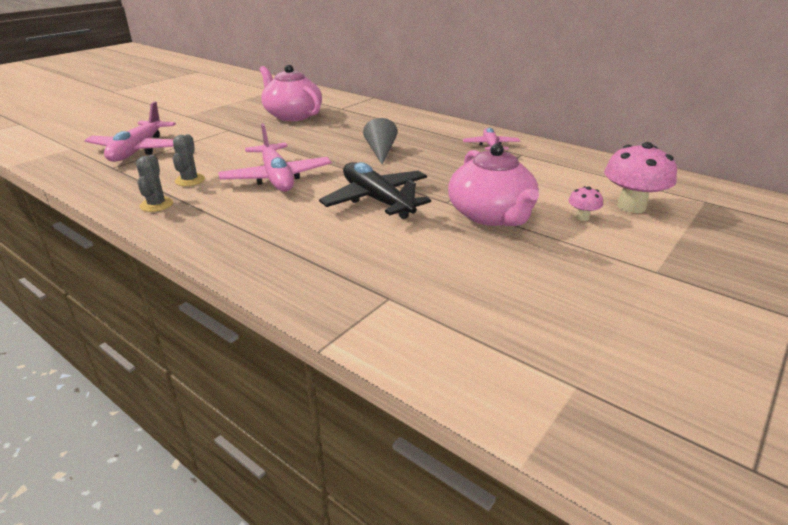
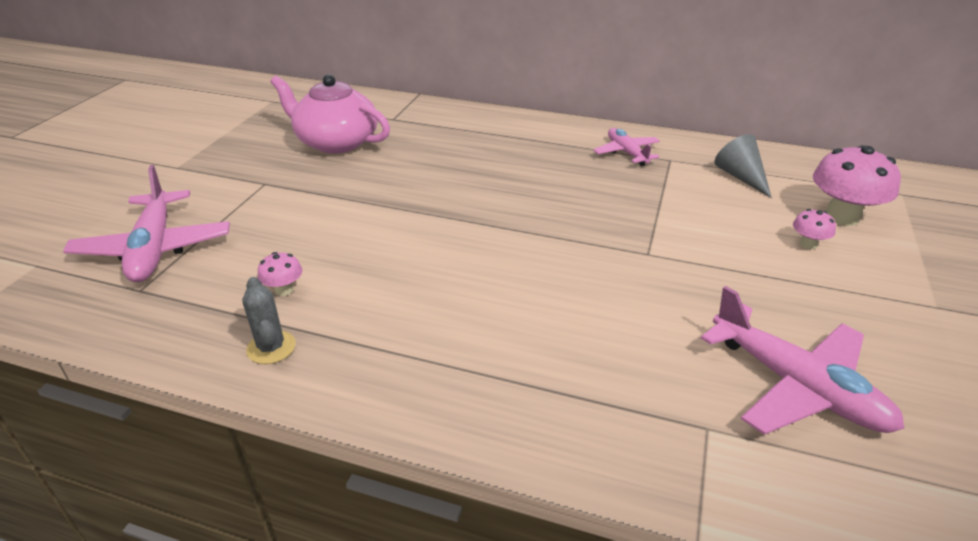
camera: 20 degrees left, 5 degrees up
(190, 180) = (284, 290): grey cactus -> pink mushroom
(277, 178) = (405, 258): pink plane -> pink plane (796, 386)
(376, 200) = (564, 269): black plane -> none
(380, 152) = (504, 186): grey cone -> grey cone (741, 177)
(491, 215) = (713, 264): pink teapot -> none

